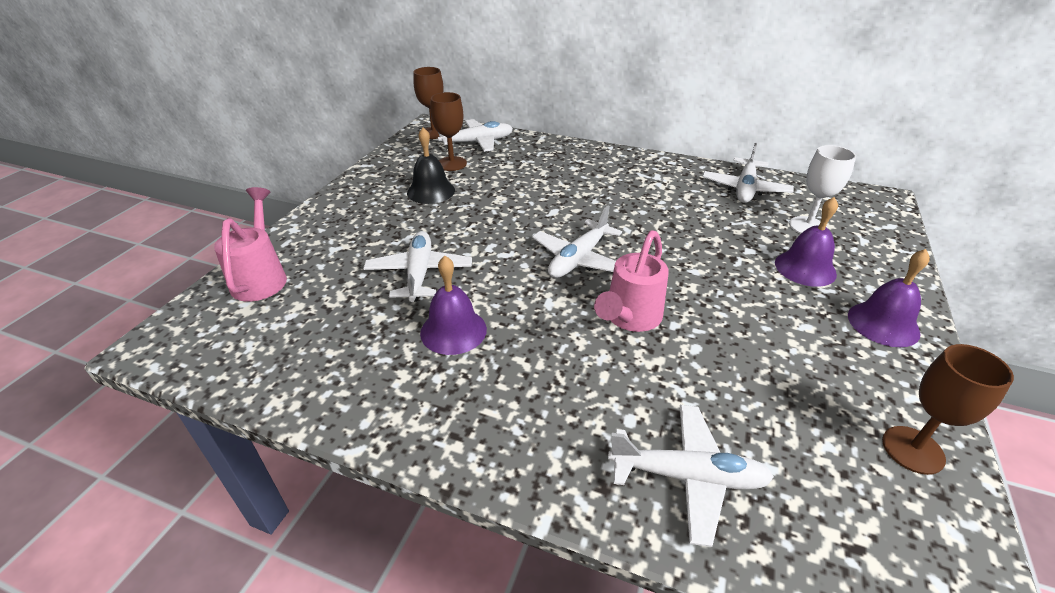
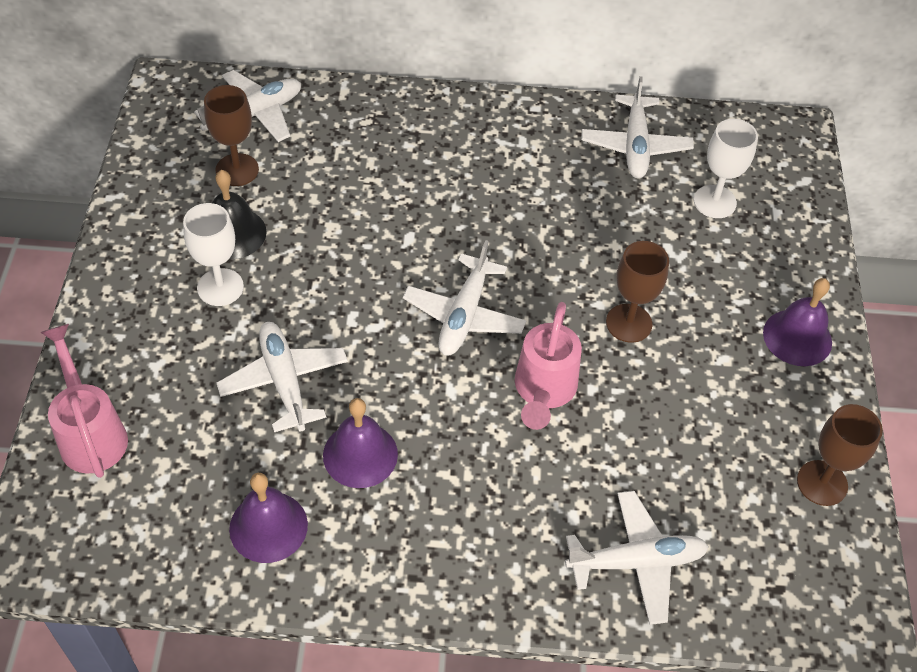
camera: 20 degrees left, 15 degrees up
(405, 216) = (220, 287): none -> white goblet
(434, 133) = (180, 104): brown goblet -> brown goblet (629, 323)
(805, 268) = (716, 273): purple bell -> purple bell (268, 526)

